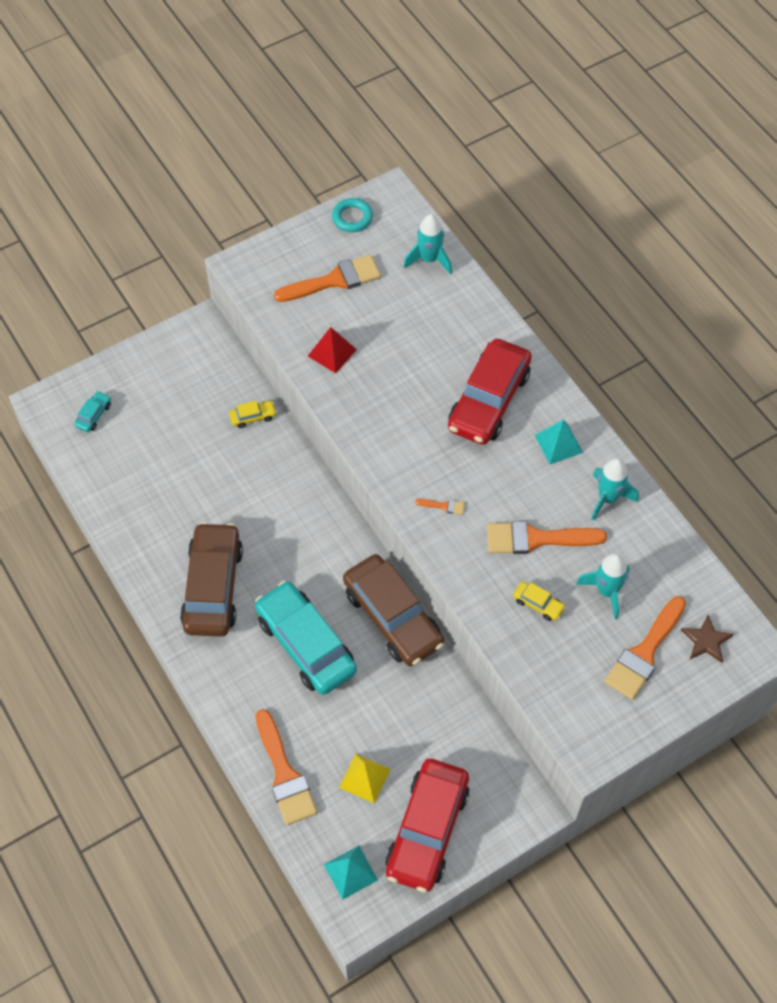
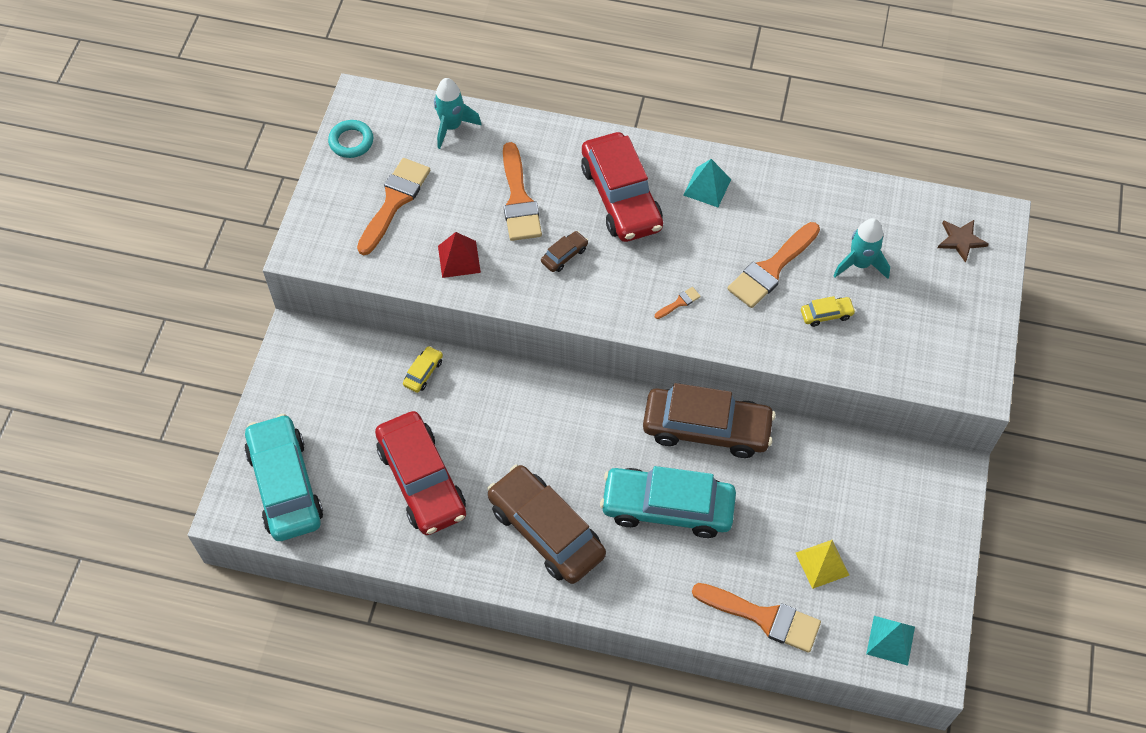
camera: 45 degrees left, 0 degrees up
(94, 415) = (285, 485): turquoise car -> turquoise car, size x2.47
(403, 408) = (564, 255): none -> brown car
(427, 830) = (906, 557): red car -> red car (421, 480)
(608, 498) = (785, 197): turquoise rocket -> none
(644, 652) = (932, 284): orange brush -> orange brush (518, 199)

